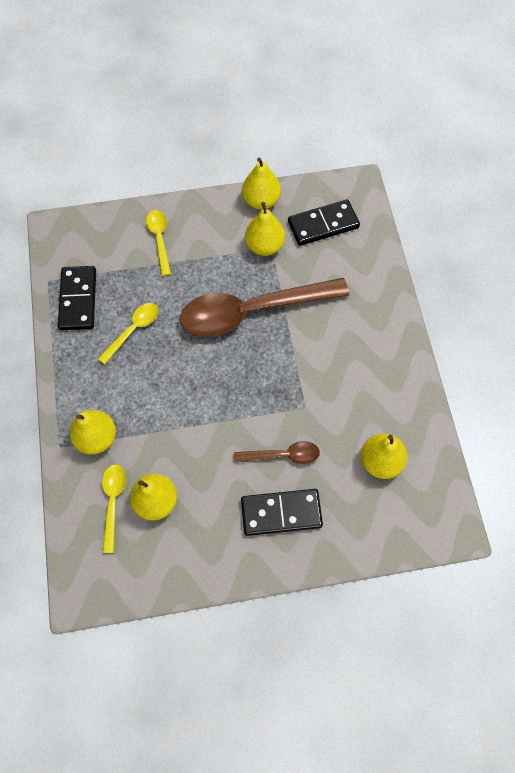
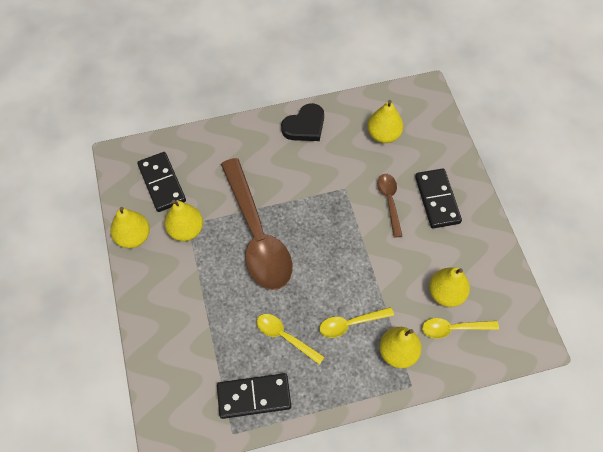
camera: 95 degrees left, 5 degrees down
(159, 239) = (179, 326): yellow spoon -> yellow spoon (350, 324)
(396, 370) = (304, 126): none -> black heart

